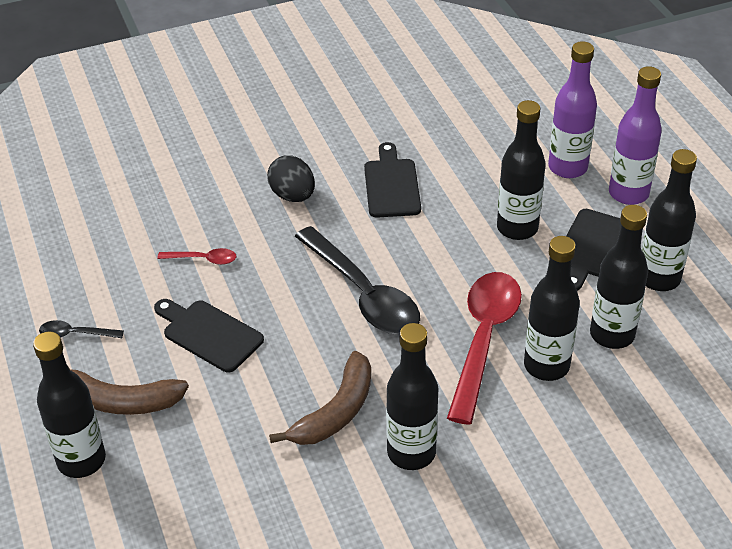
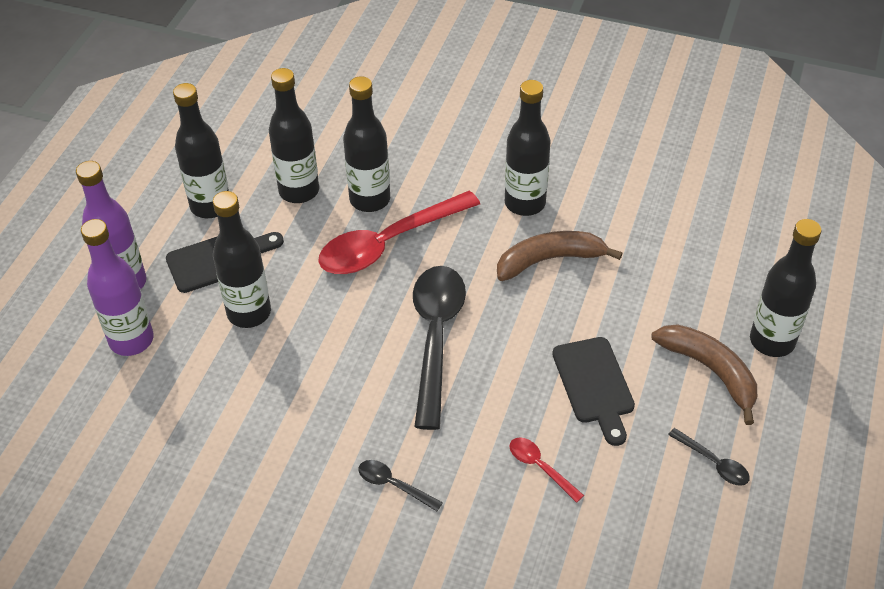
camera: 140 degrees left, 5 degrees up
(292, 195) = (393, 485): black egg -> black spoon
(391, 185) = (294, 431): black cutting board -> none

